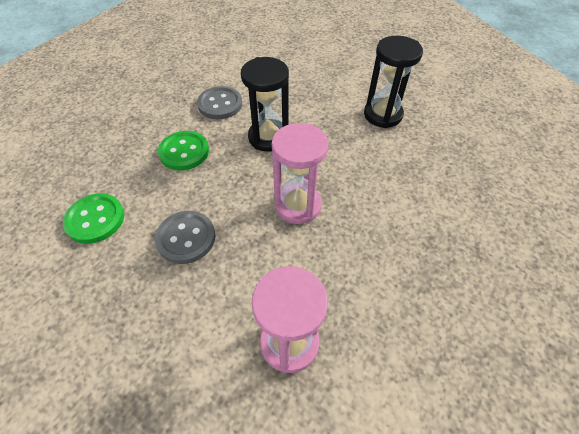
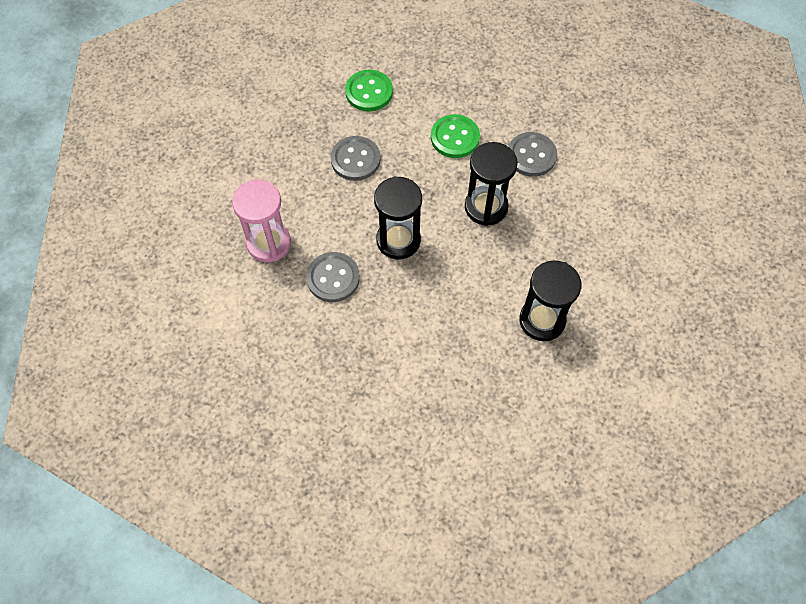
camera: 85 degrees right, 10 degrees up
(298, 205) = (398, 240): pink hourglass -> black hourglass
(342, 269) = (333, 278): none -> grey button

